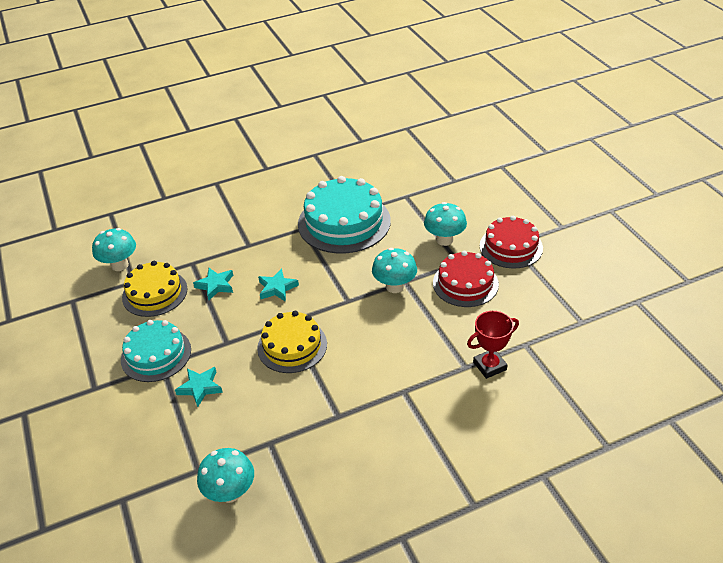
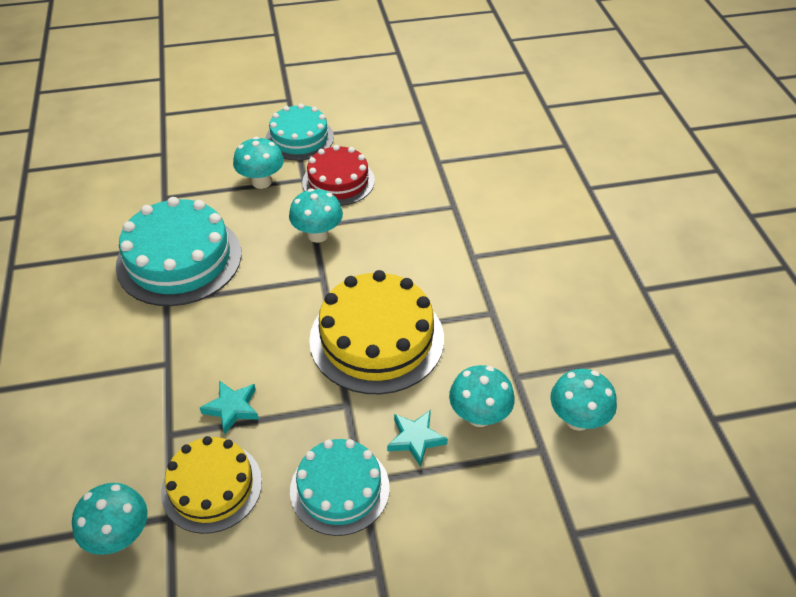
camera: 80 degrees left, 5 degrees up
(226, 423) = (479, 416): none -> turquoise mushroom
(277, 288) = (270, 341): turquoise star -> none
(292, 346) = (376, 338): yellow cake -> yellow cake, size x1.56
(489, 366) = (458, 190): red trophy -> none
(511, 247) = (299, 138): red cake -> turquoise cake

